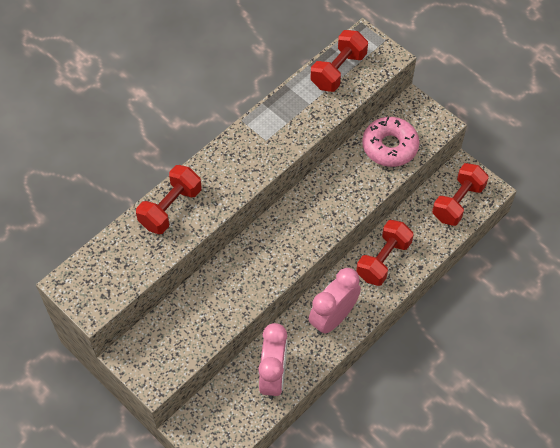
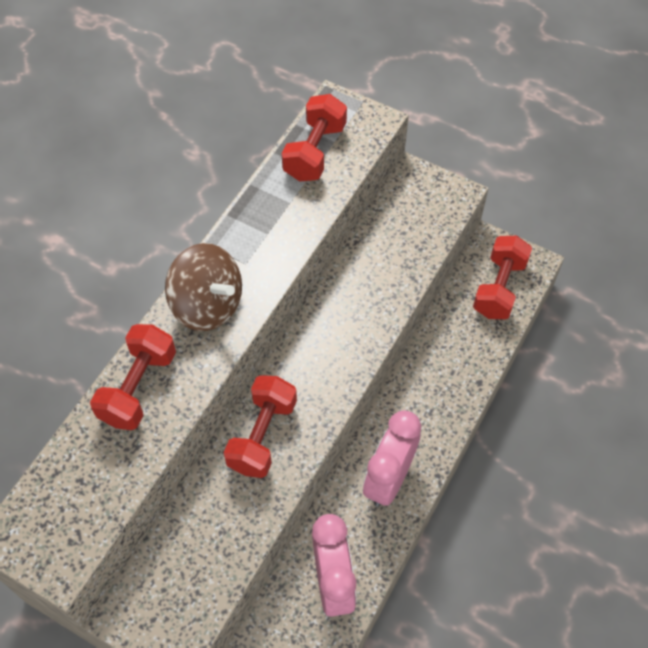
camera: 15 degrees left, 0 degrees up
(231, 163) = (207, 305): none -> brown spinning top
(383, 260) = (430, 384): red dumbbell -> red dumbbell (262, 435)
(390, 146) = (402, 236): pink donut -> none

